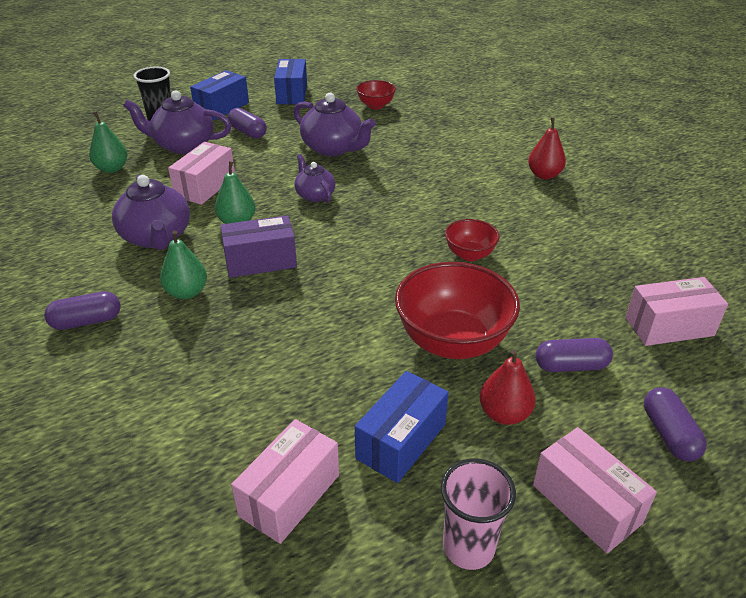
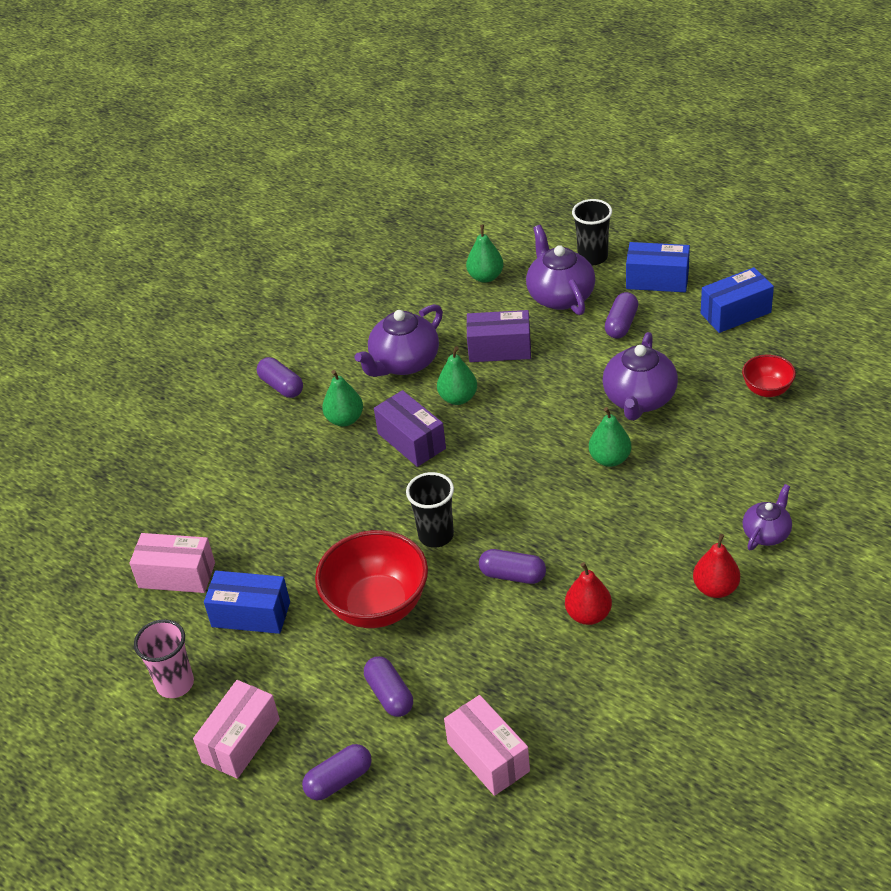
camera: 70 degrees right, 5 degrees up
(205, 186) = (499, 349): pink box -> purple box
(315, 195) = (539, 426): purple teapot -> purple teapot (766, 533)
(382, 176) = (610, 459): none -> green pear
(391, 281) = (436, 535): none -> black cup
(469, 254) = (512, 575): red bowl -> purple capsule
(504, 414) = (309, 666): red pear -> red pear (588, 615)

